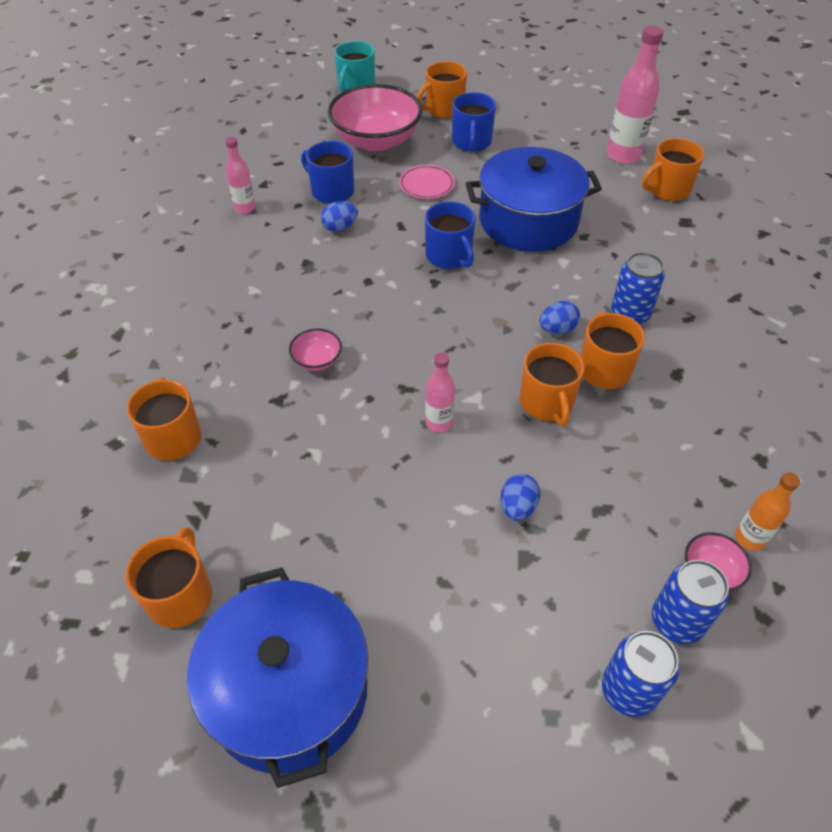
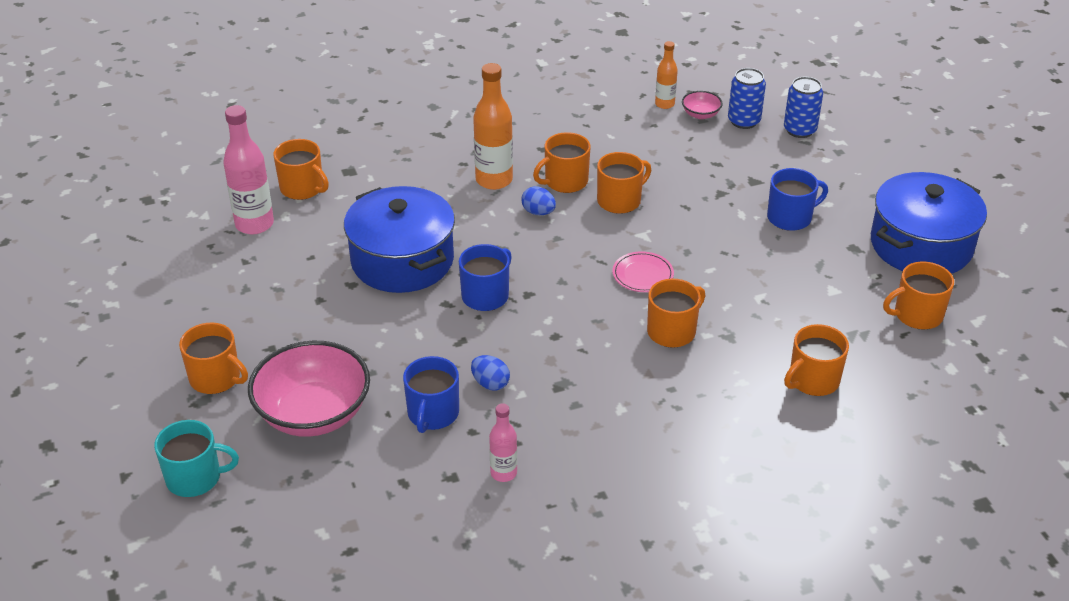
camera: 115 degrees left, 10 degrees down
(317, 360) = (672, 331): pink bowl -> orange mug
(426, 184) = (380, 345): pink plate -> pink plate (642, 274)
(439, 422) = (681, 246): pink bottle -> none
(471, 142) = (280, 335): blue mug -> blue mug (790, 217)
(517, 507) = (720, 193): blue egg -> none
(630, 314) = (494, 180): blue can -> orange bottle

